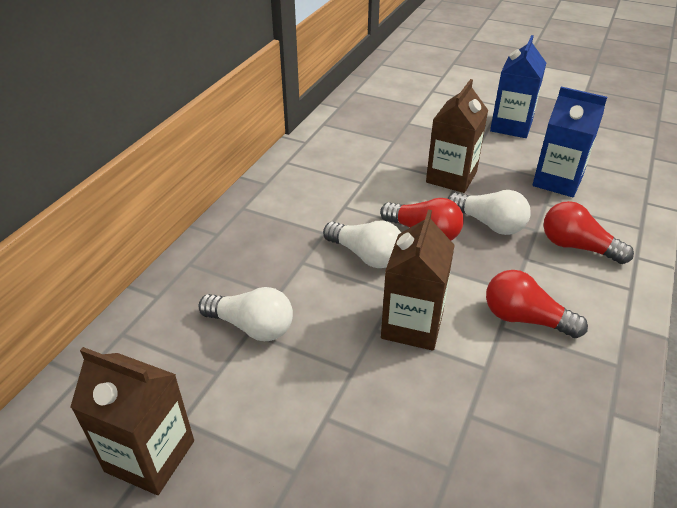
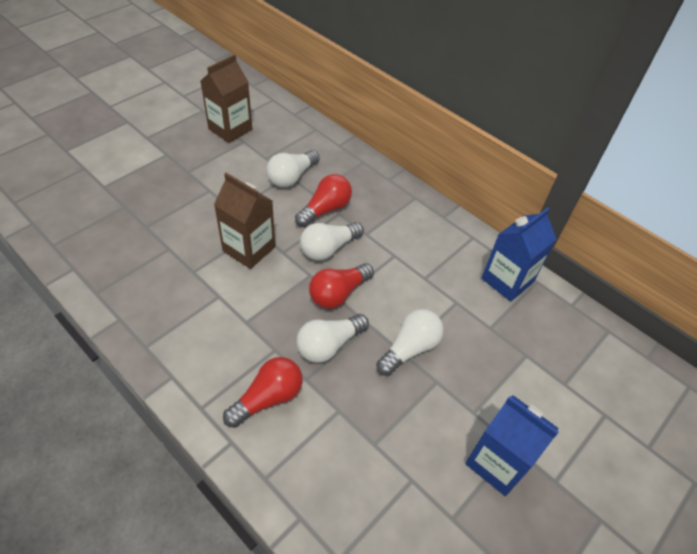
camera: 105 degrees right, 10 degrees up
(451, 177) = (410, 348): brown carton -> white light bulb
(525, 319) = (216, 313): red light bulb -> red light bulb (325, 209)
(557, 181) = (370, 445): blue carton -> blue carton (507, 280)

